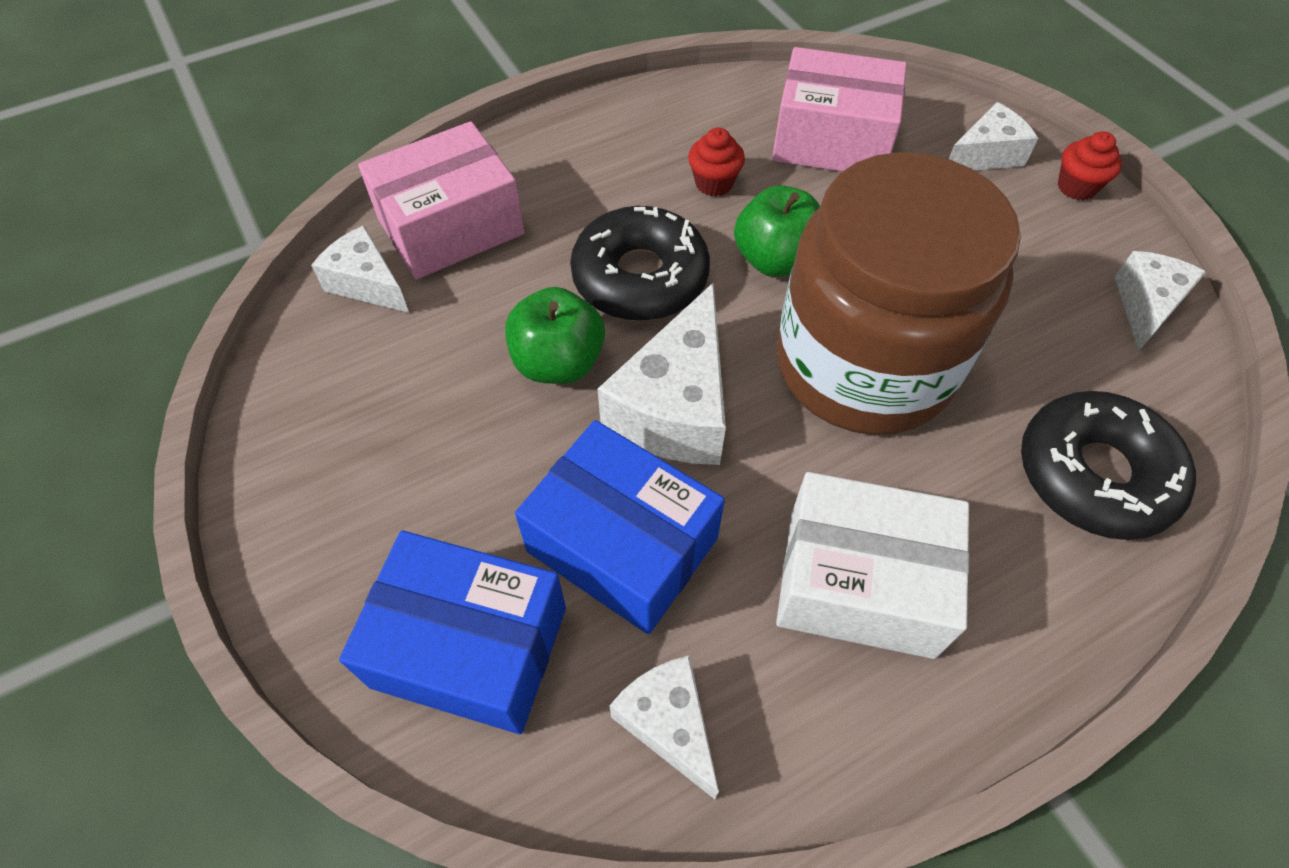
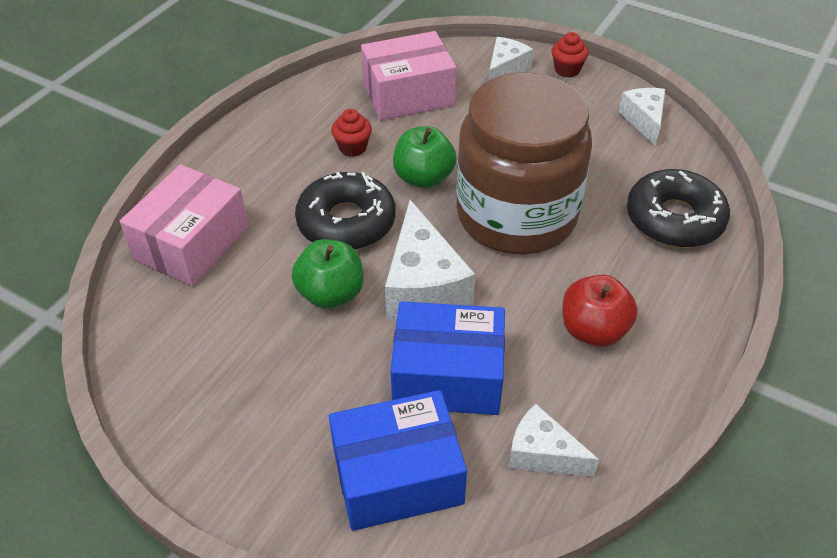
camera: 30 degrees left, 10 degrees down
(367, 283) = (158, 303): white cheese -> none
(860, 582) = (593, 330): white box -> red apple

